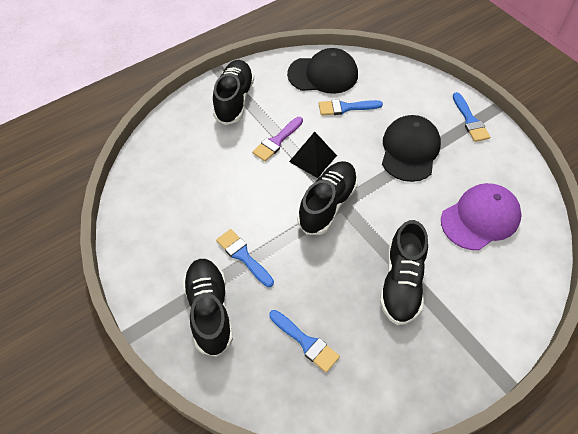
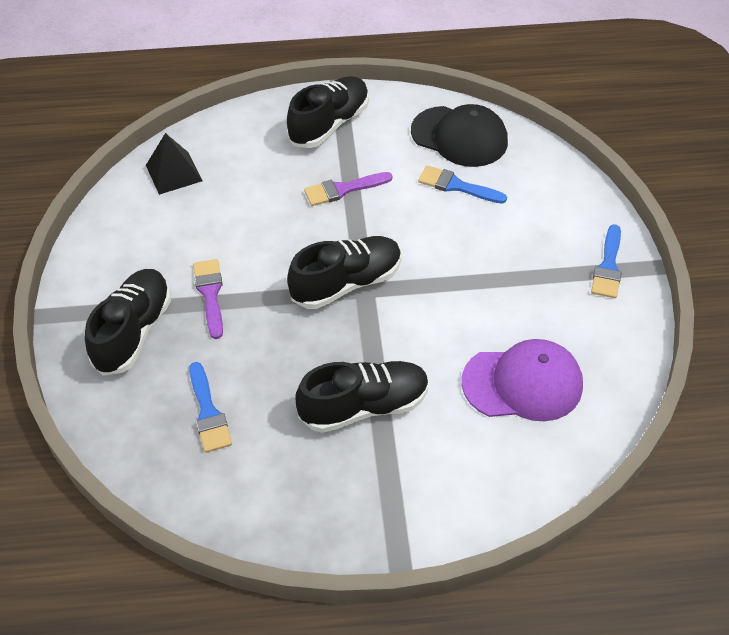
camera: 30 degrees right, 5 degrees down
(243, 256) = (210, 294): blue brush -> purple brush
(313, 158) = (370, 226): black pyramid -> black pyramid (173, 173)
(401, 283) = (364, 406): black shoe -> black shoe turned 150 degrees counterclockwise
(409, 150) = (497, 267): black cap -> none

